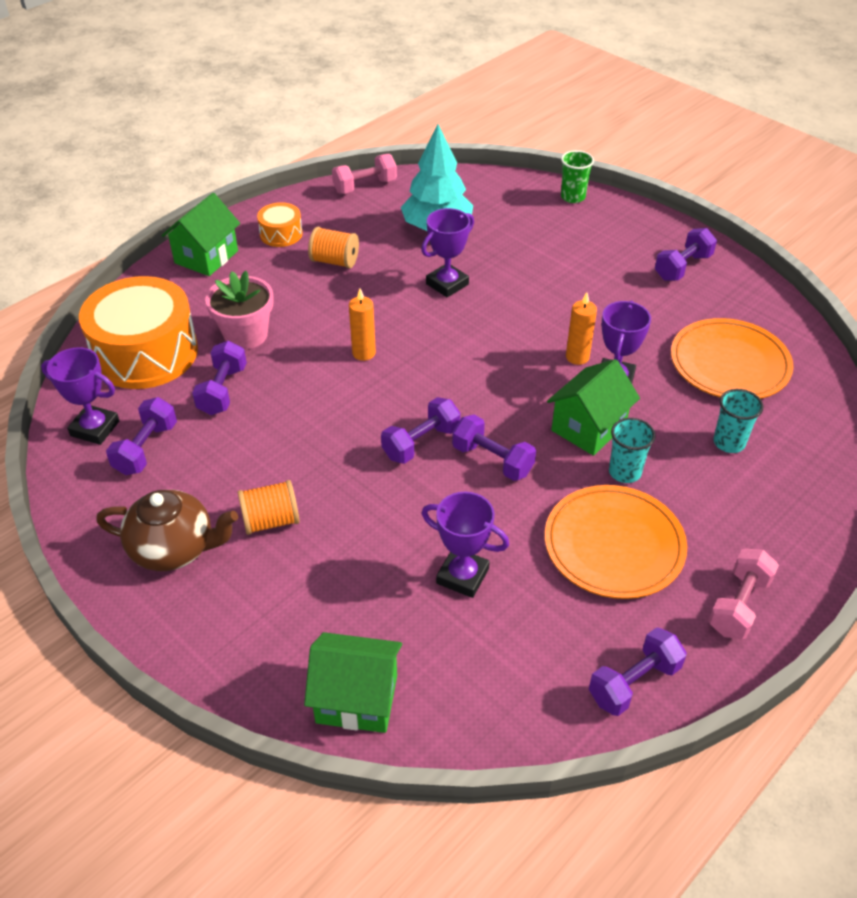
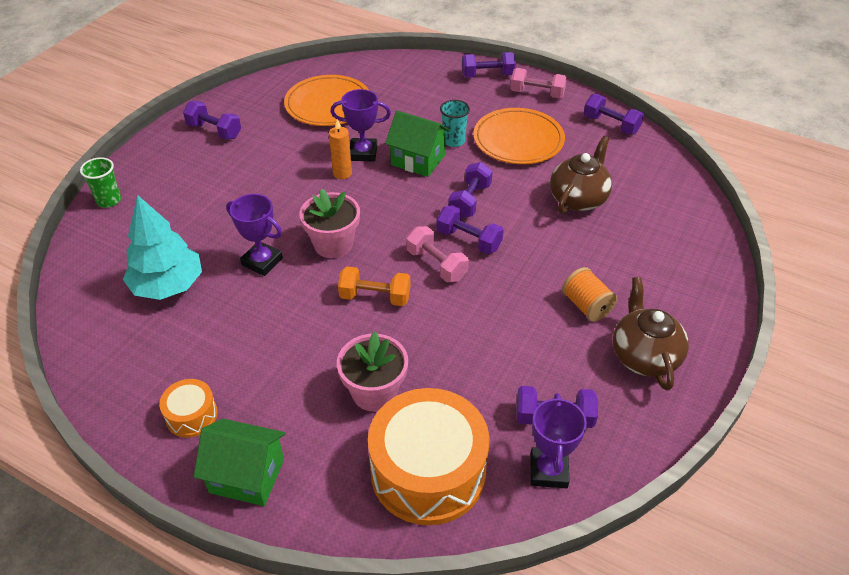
camera: 105 degrees left, 0 degrees up
(222, 390) = (459, 385): purple dumbbell -> purple dumbbell (487, 75)
(335, 261) = (238, 353): orange spool -> none
(357, 699) = (694, 227): green house -> none
(364, 353) = (375, 297): orange candle -> orange dumbbell
(365, 186) = (87, 362): pink dumbbell -> pink dumbbell (436, 265)
(454, 334) = (333, 244): none -> pink flower pot
(462, 576) = (578, 198): purple trophy -> brown teapot
(729, 442) = (408, 102): turquoise cup -> none

